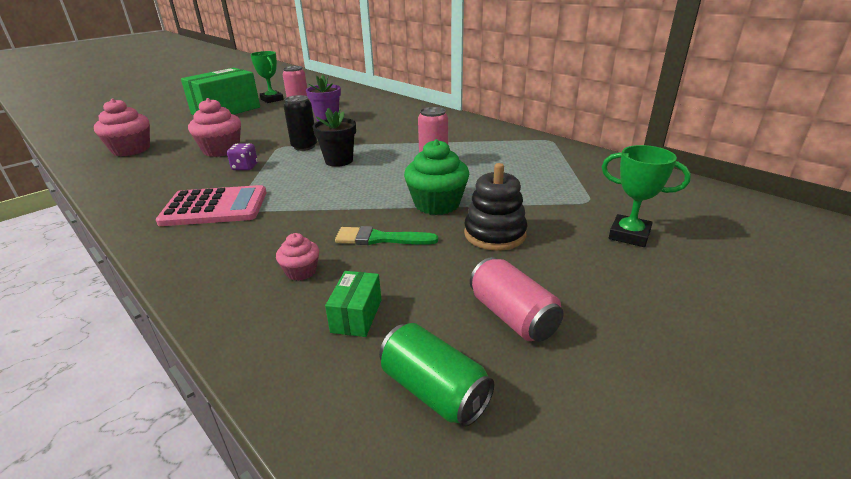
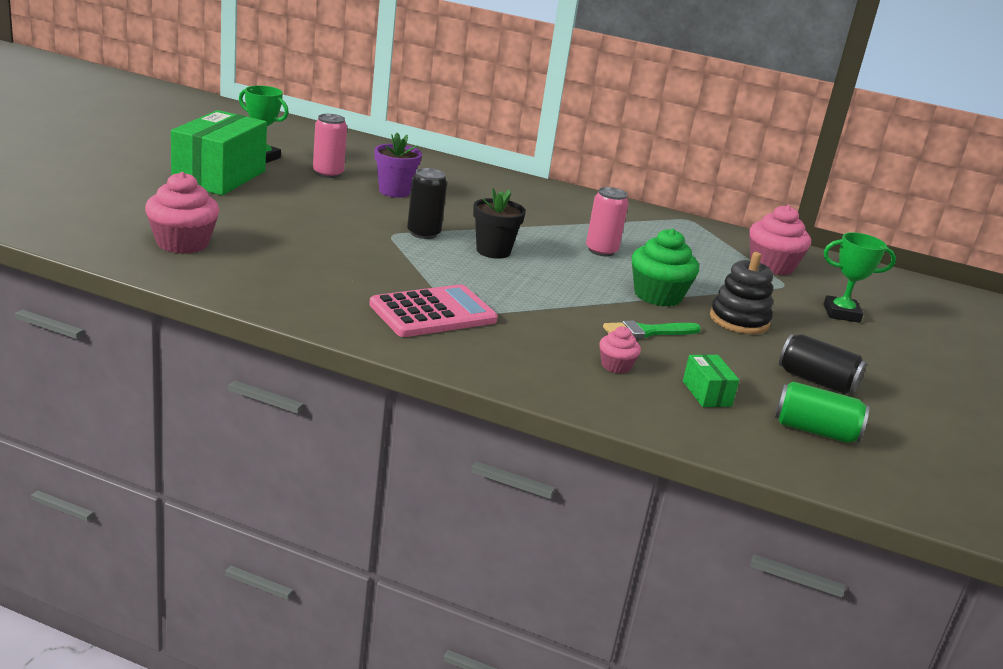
camera: 30 degrees left, 5 degrees down
(221, 150) = (319, 241): pink cupcake -> pink cupcake (771, 266)
(245, 167) = (390, 263): purple dice -> none
(512, 316) = (816, 381): pink can -> black can

